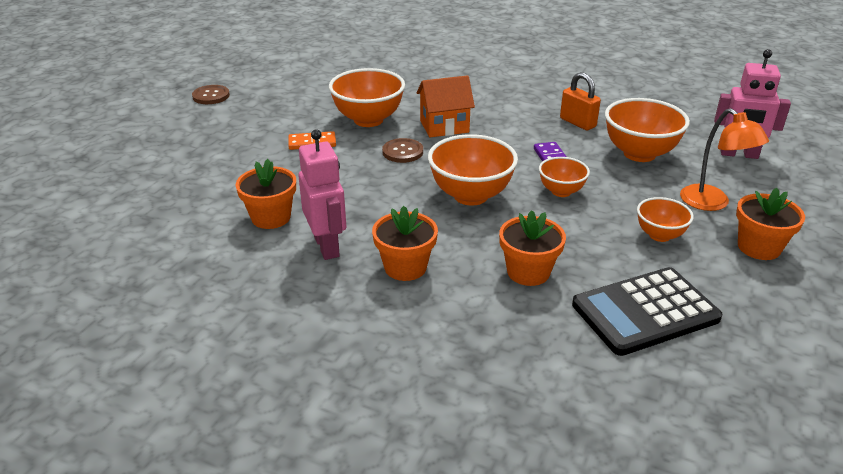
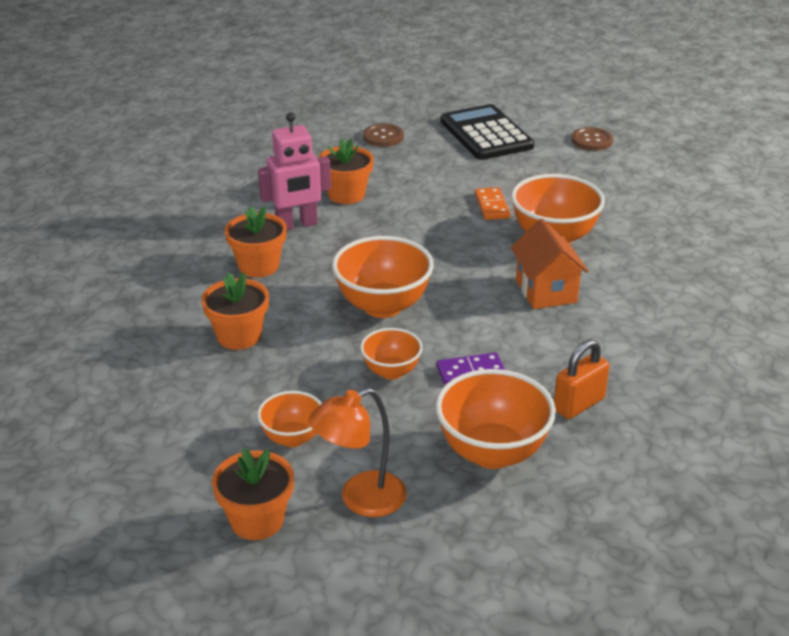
camera: 90 degrees right, 0 degrees up
(402, 152) = (477, 262): brown button -> brown button (383, 137)
(645, 312) = (160, 405): black calculator -> black calculator (486, 134)
(739, 154) = (501, 562): pink robot -> none

